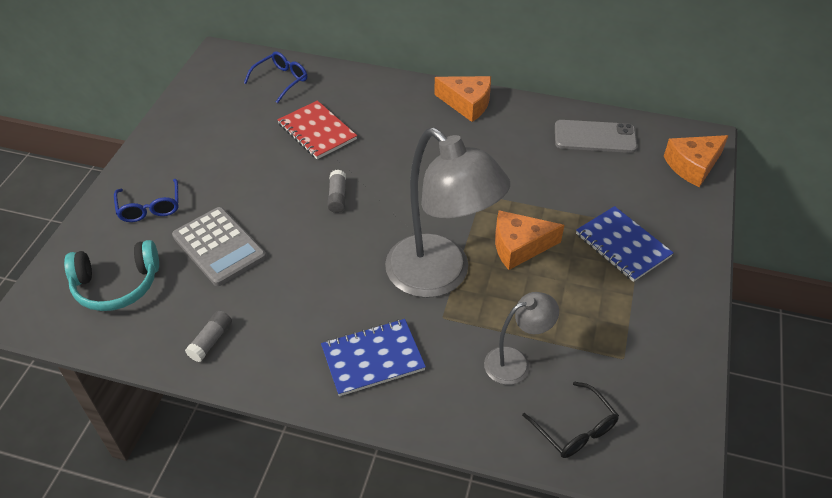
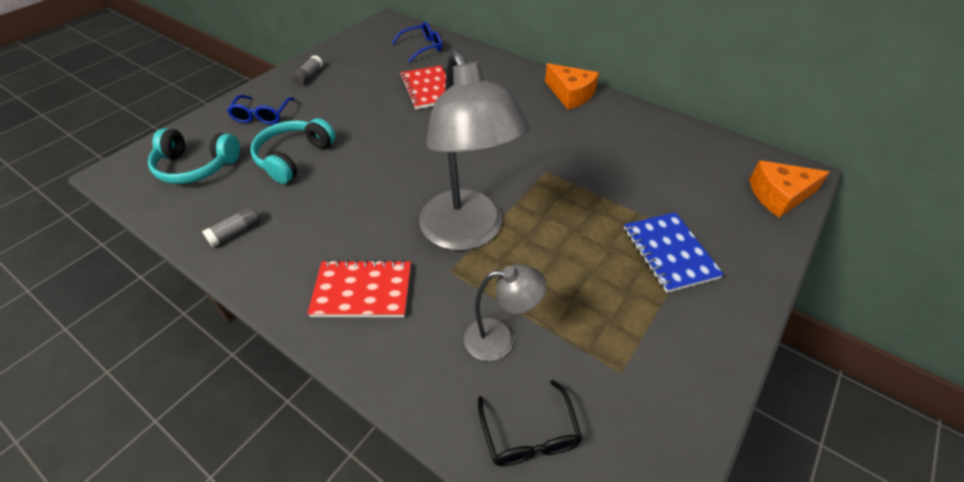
camera: 20 degrees right, 0 degrees up
(219, 246) = (294, 157): grey calculator -> turquoise headphones
(337, 197) = (415, 142): grey glue stick -> grey glue stick (309, 76)
(373, 359) = (362, 291): blue notebook -> red notebook
(519, 246) = (560, 226): orange cheese -> none
(595, 137) = (682, 146): grey phone -> none

